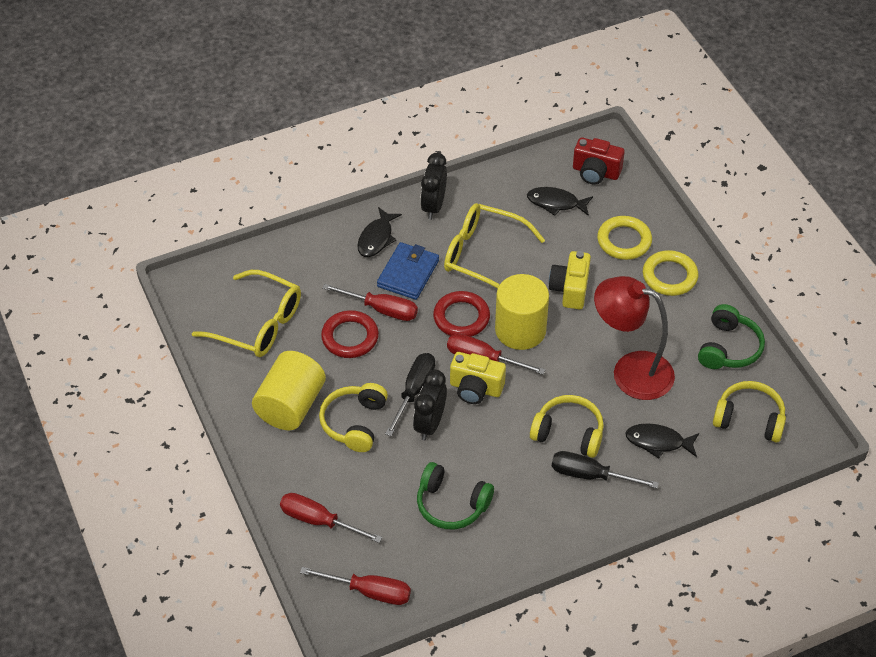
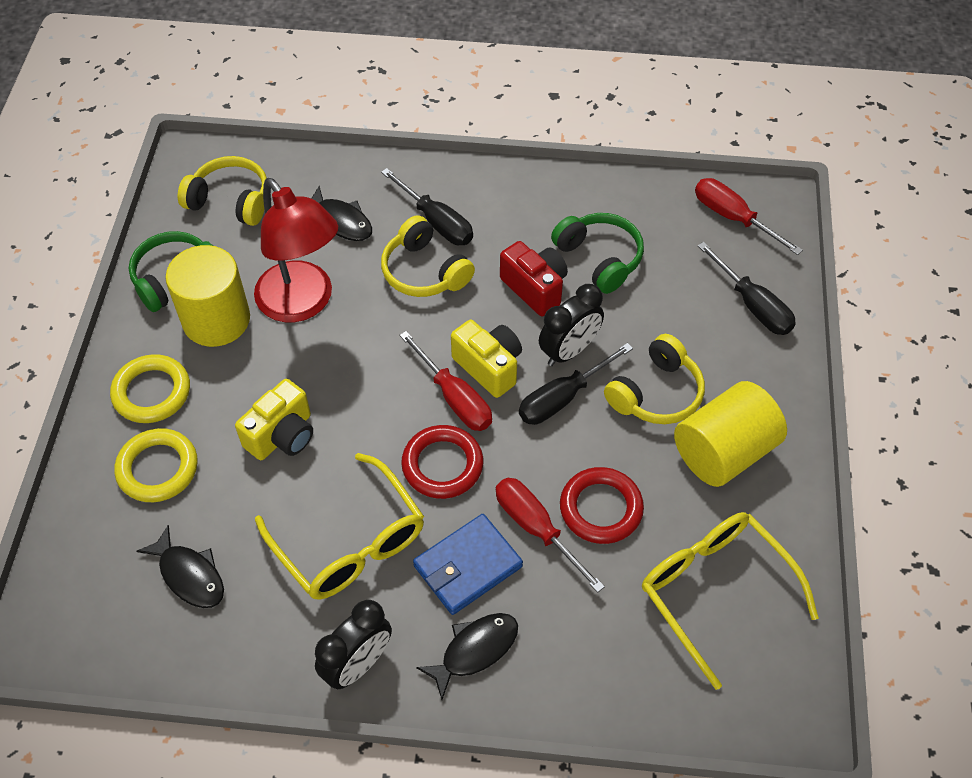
camera: 150 degrees left, 5 degrees up
(319, 521) = (753, 305): red screwdriver -> black screwdriver
(520, 330) = (384, 412): yellow cylinder -> yellow cylinder (216, 320)
(595, 172) = (93, 598): red camera -> red camera (535, 288)
(749, 419) = (230, 201): yellow headphones -> yellow headphones turned 150 degrees clockwise

